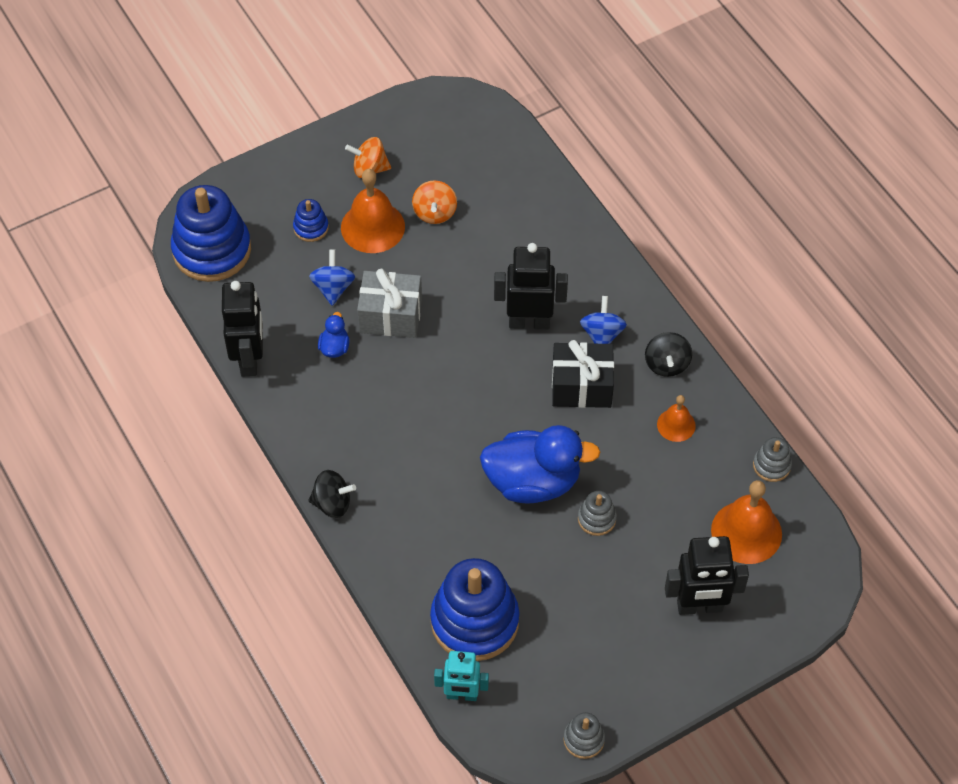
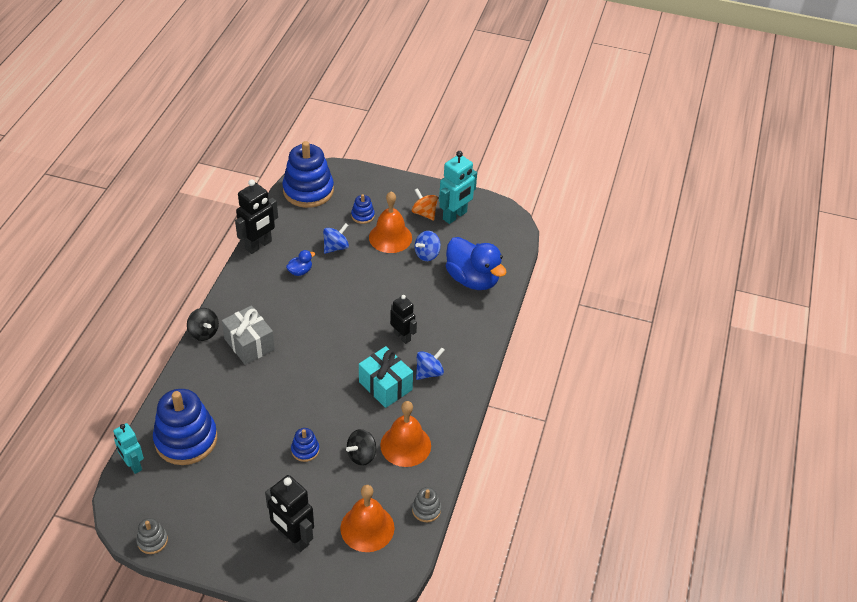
camera: 45 degrees right, 10 degrees down
(390, 315) = (343, 279): grey gift -> grey gift (249, 344)
(404, 145) = (455, 216): none -> turquoise robot
(435, 213) = (427, 254): orange spinning top -> blue spinning top
(529, 322) = (402, 336): black robot -> black robot, size x0.66
(533, 482) = (301, 406): blue duck -> blue duck (472, 279)
(581, 386) = (385, 386): black gift -> turquoise gift
(596, 519) = (305, 450): grey stacking toy -> blue stacking toy
(666, 364) = (441, 414): black spinning top -> black spinning top (361, 455)
(676, 425) = (405, 445): orange bell -> orange bell, size x1.78

